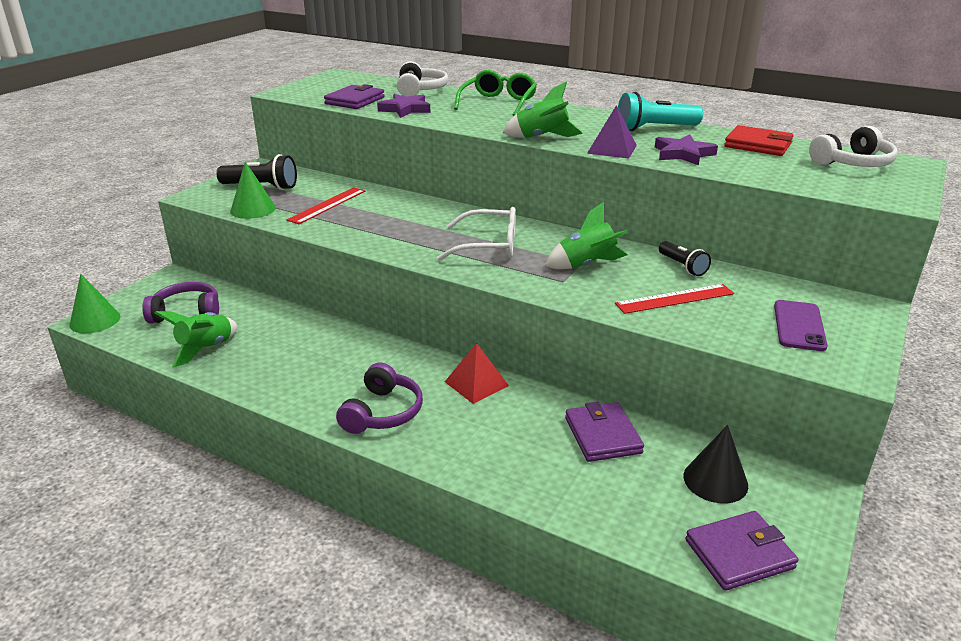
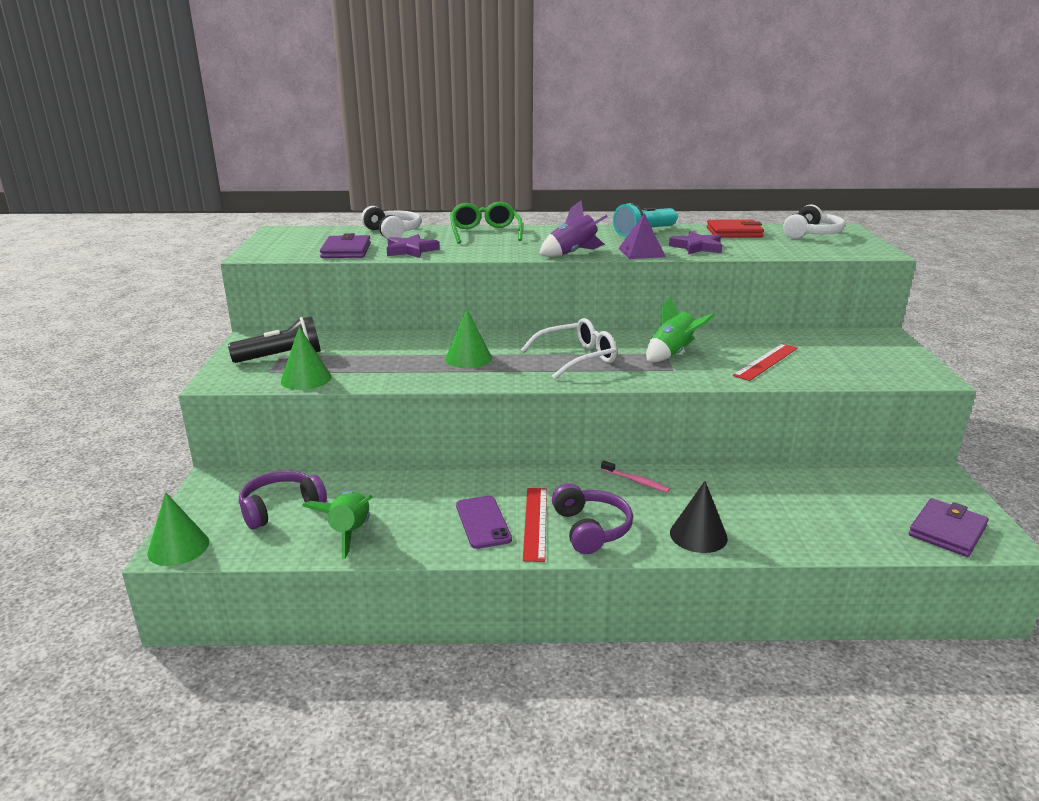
camera: 30 degrees left, 5 degrees down
(327, 205) = (378, 358): red ruler -> red ruler (535, 523)
(396, 223) = (468, 358): none -> green cone
(476, 383) = (636, 481): red pyramid -> pink toothbrush
(542, 138) = (573, 253): green rocket -> purple rocket
(602, 435) = (773, 487): purple wallet -> none
(682, 266) = (738, 338): black flashlight -> none
(715, 480) = (877, 490): black cone -> black cone (698, 535)
(799, 326) = (864, 358): purple phone -> purple phone (483, 522)

